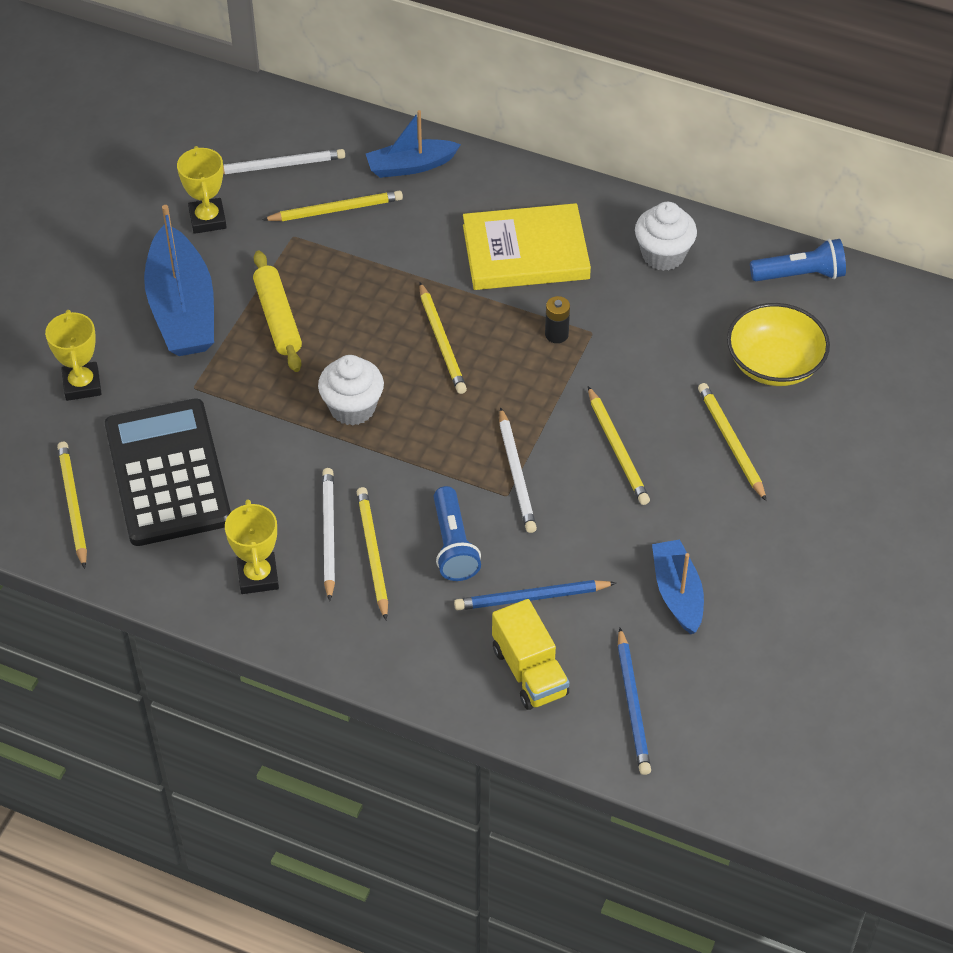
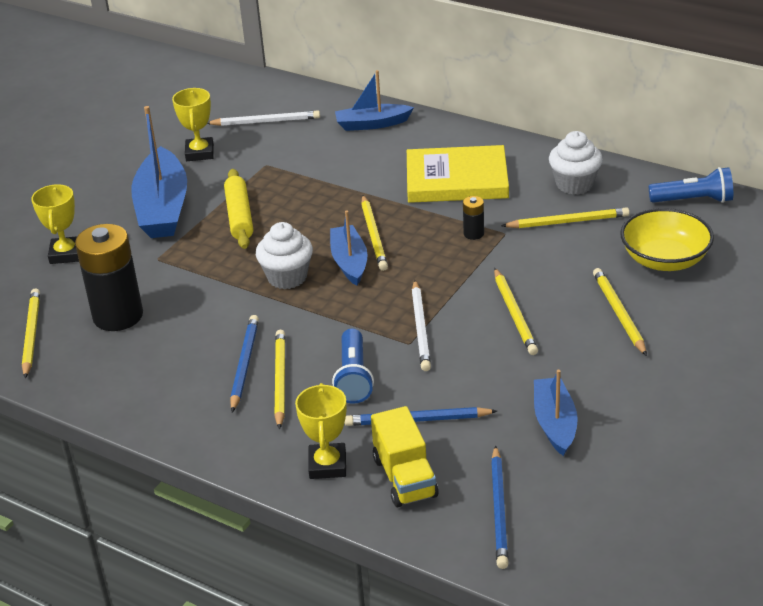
camera: 10 degrees right, 15 degrees down
(167, 473) = (118, 316): black calculator -> black battery
(258, 576) = (174, 392): yellow trophy -> yellow trophy (327, 465)
(328, 534) = (244, 364): white pencil -> blue pencil
(336, 209) = (305, 149): yellow pencil -> yellow pencil (567, 222)
(420, 382) = (349, 262): none -> blue boat

